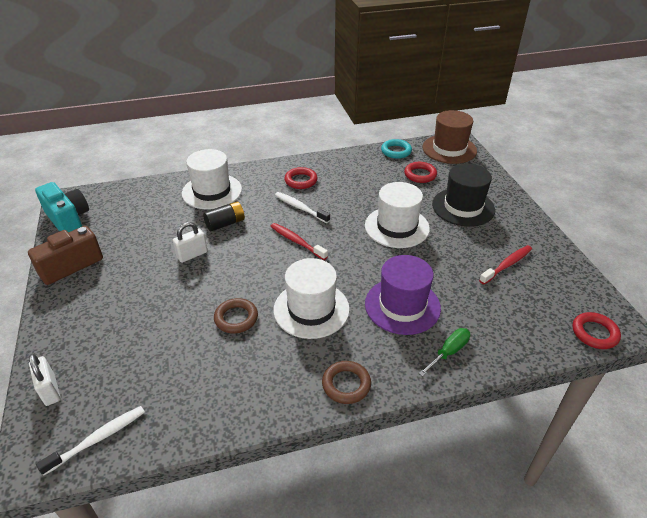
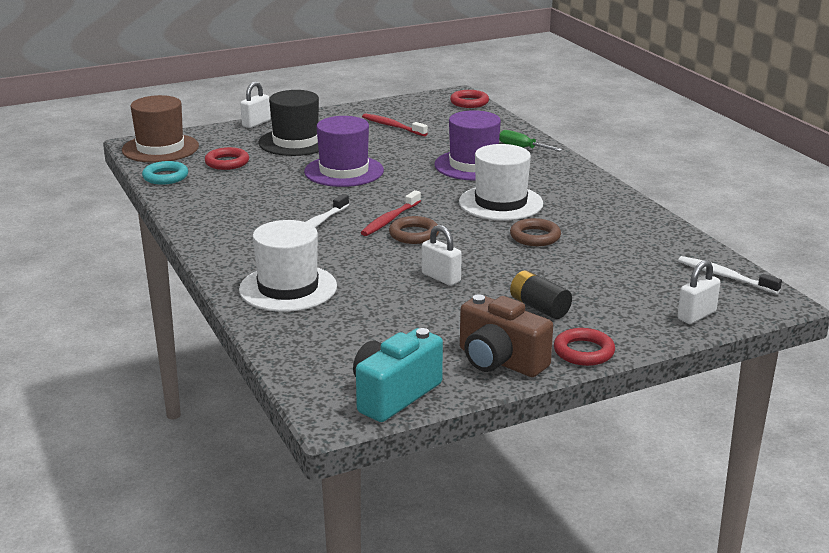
camera: 100 degrees left, 15 degrees down
(225, 223) = (366, 266): black battery -> black battery (539, 307)
(301, 181) = (250, 229): red ring -> red ring (583, 352)
(346, 384) = (585, 182): brown ring -> brown ring (414, 234)
(397, 227) = (344, 171): white hat -> purple hat
(506, 190) = (256, 123): none -> white padlock

